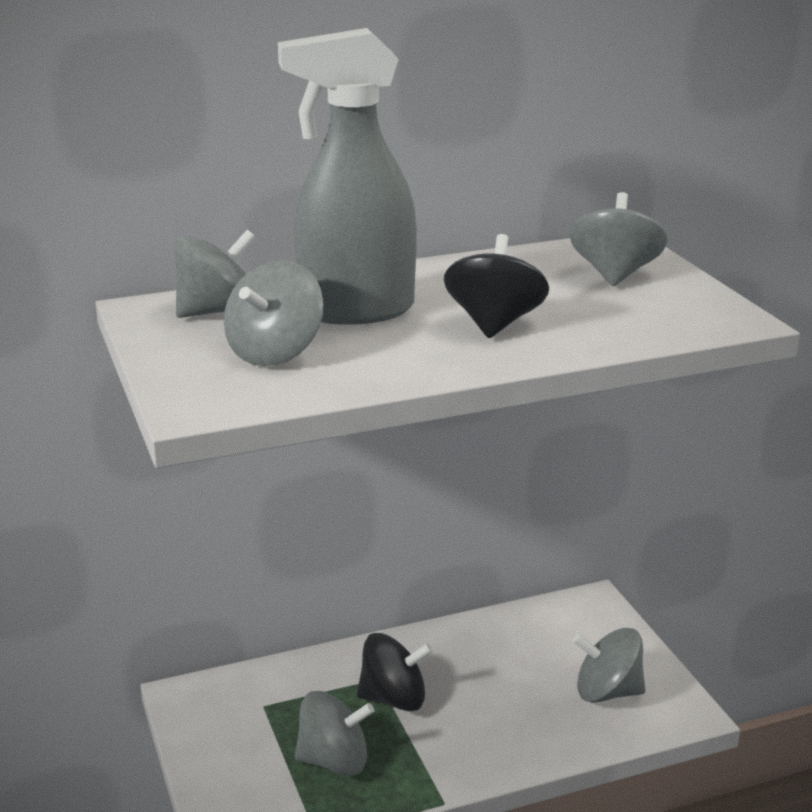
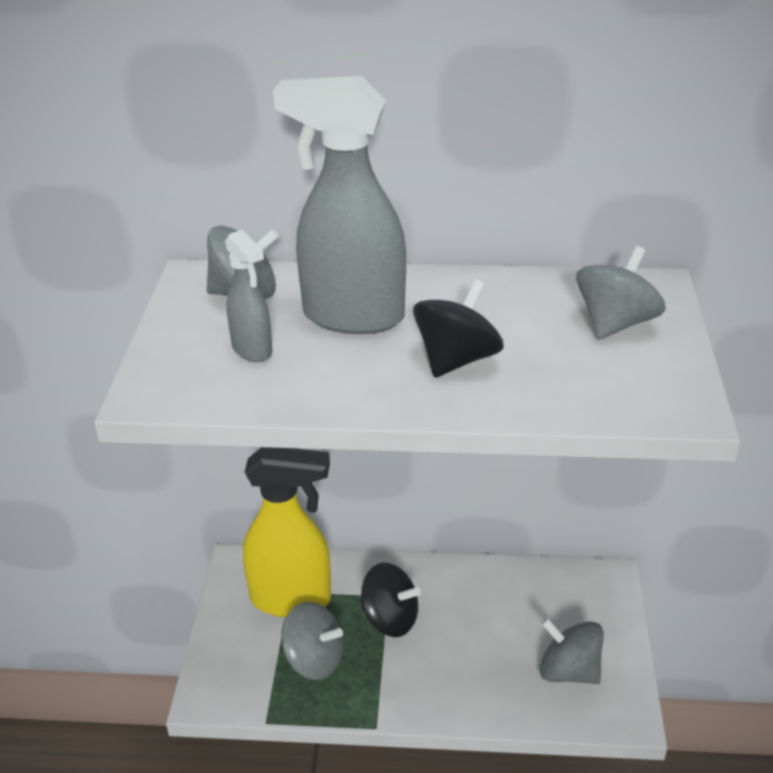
camera: 25 degrees right, 10 degrees up
(271, 712) = (292, 599): none -> yellow spray bottle
(275, 353) = (252, 350): grey spinning top -> grey spray bottle

